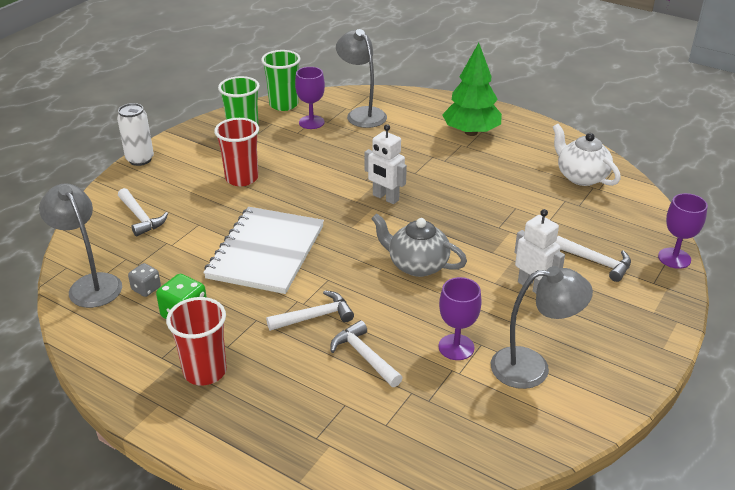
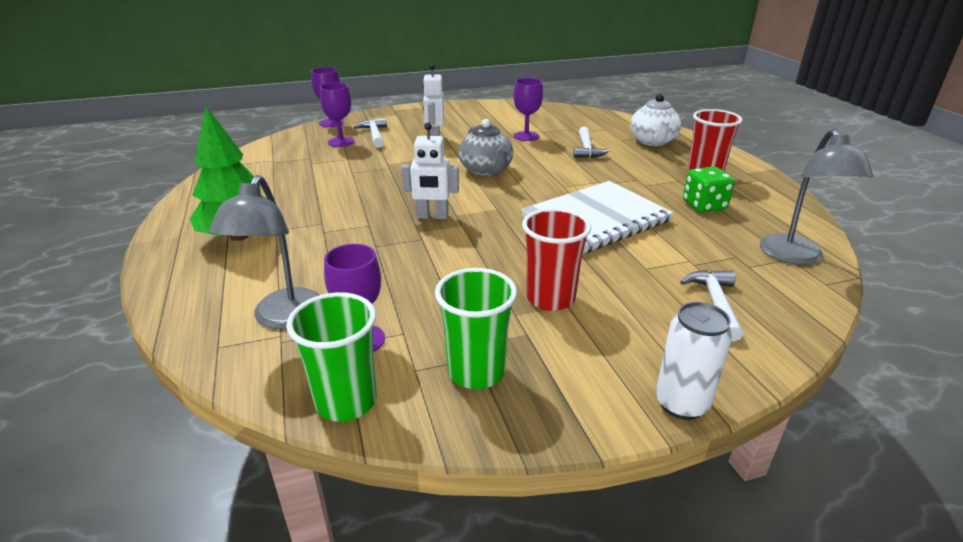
camera: 140 degrees left, 5 degrees down
(146, 289) = (733, 233): grey dice -> none
(315, 316) = (598, 173): white hammer -> none
(385, 198) = (432, 216): white robot -> white robot turned 105 degrees clockwise
(532, 367) = (498, 120): grey lamp -> none
(581, 176) = (262, 169): white teapot -> white teapot (653, 141)
(601, 236) = (341, 142): none -> purple goblet

